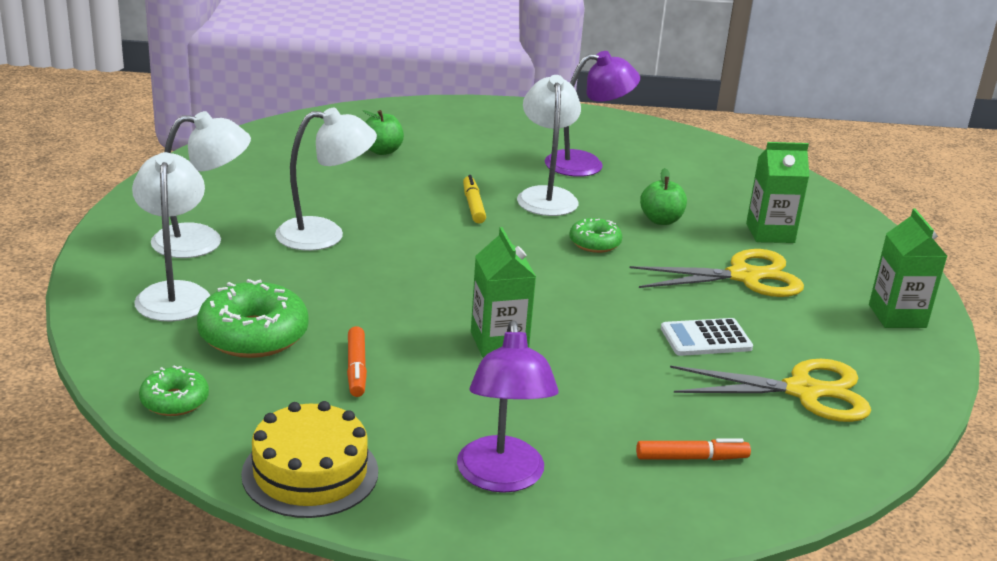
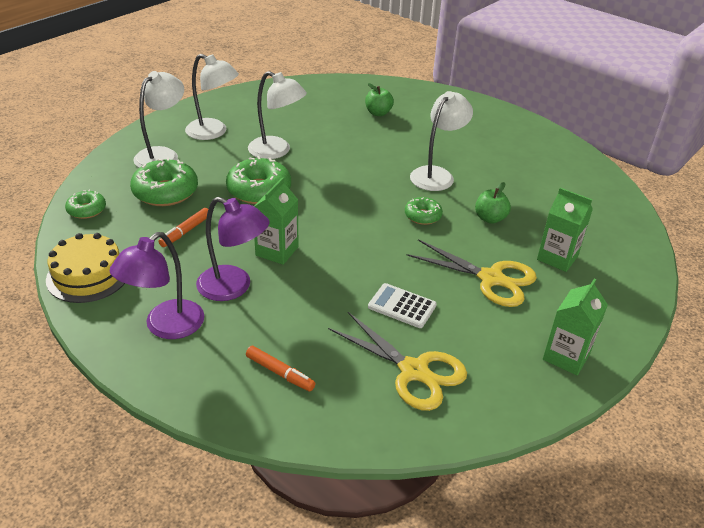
camera: 40 degrees right, 10 degrees up
(373, 286) = (259, 190): none -> green donut
(473, 205) = (383, 164): yellow marker -> none
(586, 164) = (494, 163): purple lamp -> purple lamp (234, 287)

